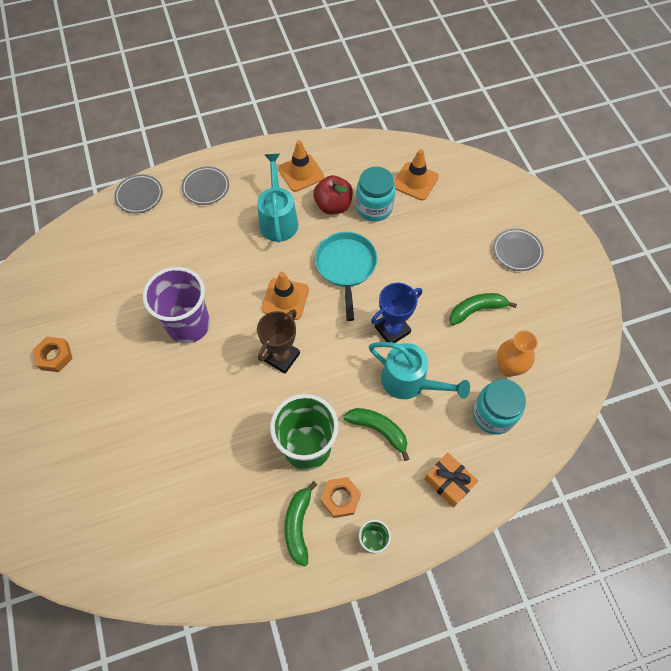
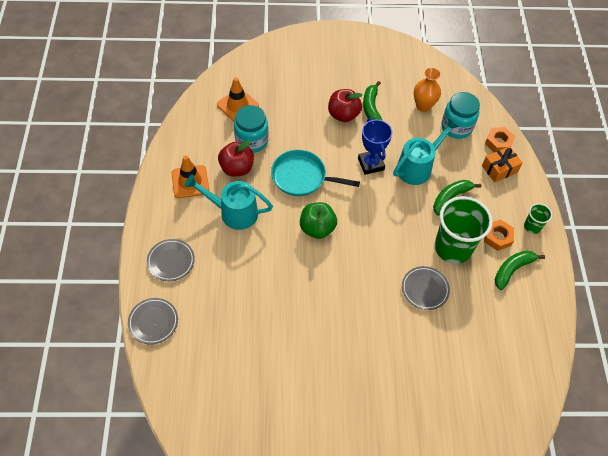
camera: 75 degrees left, 5 degrees down
(55, 356) = (312, 431): orange nut -> orange nut (498, 142)
(188, 325) = (317, 308): purple cup -> none
(281, 357) = (371, 245): brown trophy -> none
(285, 299) = (317, 228): orange traffic cone -> green apple
(298, 525) = (512, 270): green banana -> green banana turned 120 degrees clockwise
(451, 283) = (343, 115): none -> red apple
(517, 251) = (330, 67): grey plate -> grey plate (425, 289)

